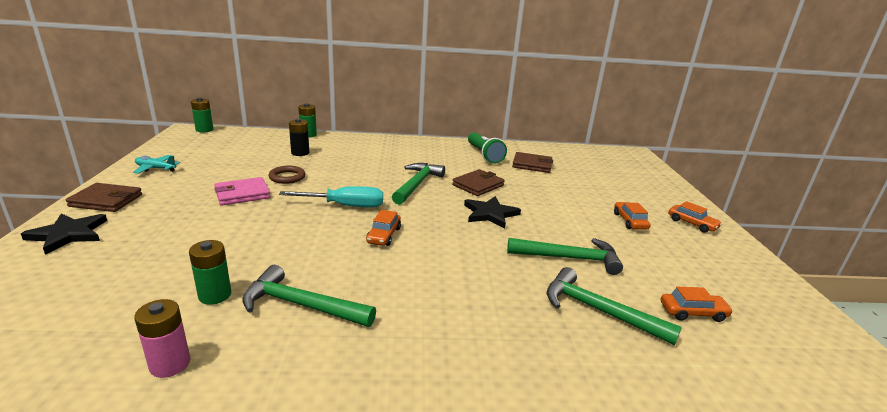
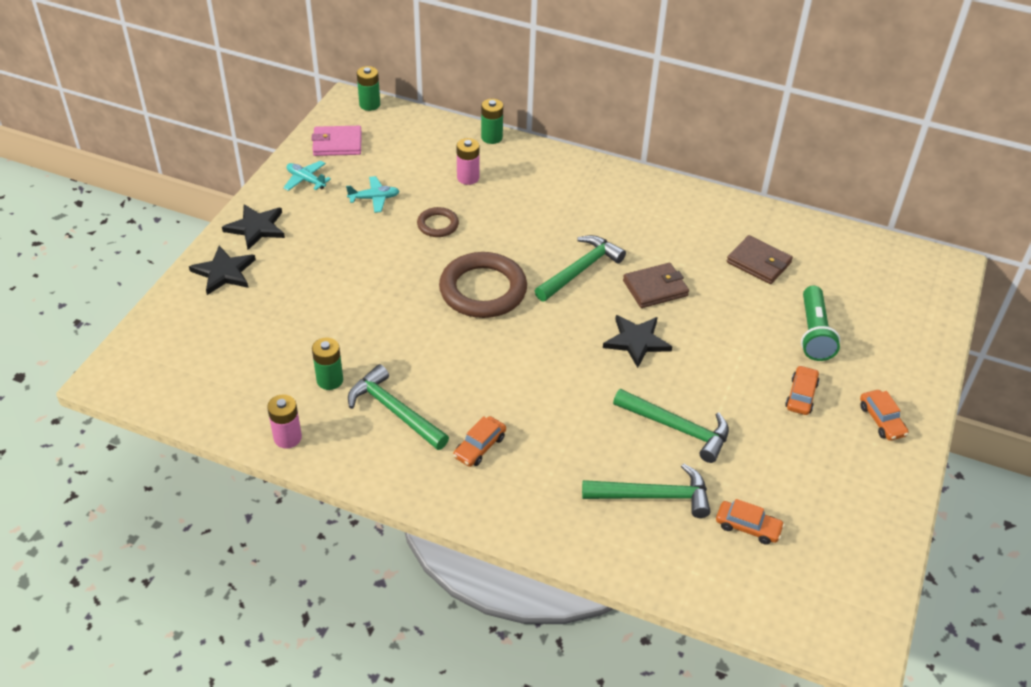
camera: 25 degrees right, 20 degrees up
(106, 200) = (256, 228): brown wallet -> black star
(224, 171) = (374, 198): none -> turquoise plane
(242, 194) = (383, 246): pink wallet -> pink wallet (337, 144)
(300, 153) = (468, 178): black battery -> pink battery
(346, 206) = (483, 290): turquoise screwdriver -> brown ring
(383, 235) = (502, 345): orange car -> orange car (479, 446)
(484, 155) = (705, 227): green flashlight -> green flashlight (814, 333)
(598, 311) = (653, 496): green hammer -> green hammer turned 120 degrees clockwise

